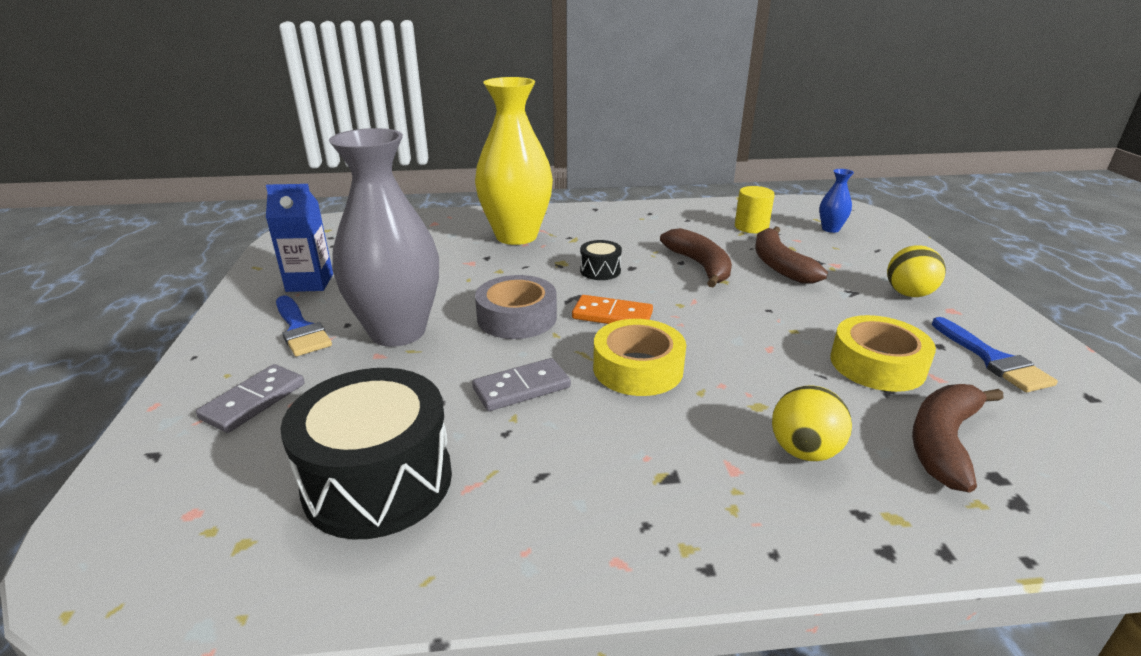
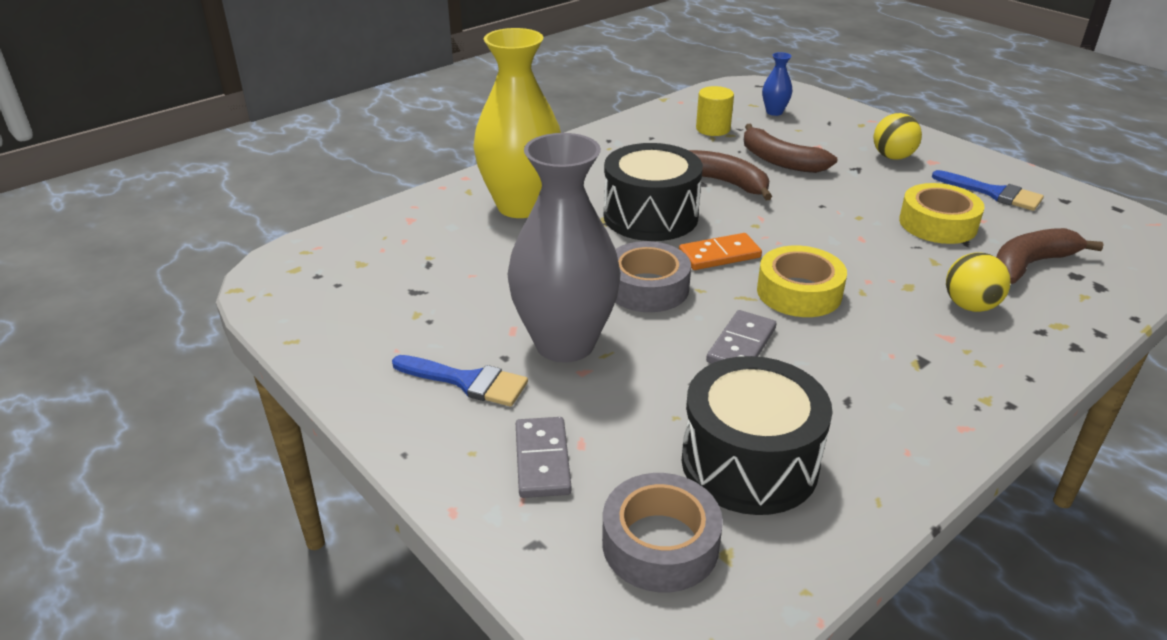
camera: 35 degrees left, 5 degrees up
(217, 504) = (660, 544): none -> grey tape
(310, 283) = (389, 333): blue carton -> none
(600, 271) = (650, 216): black drum -> black drum, size x2.20
(943, 442) = (1030, 265): brown banana -> brown banana turned 60 degrees clockwise

